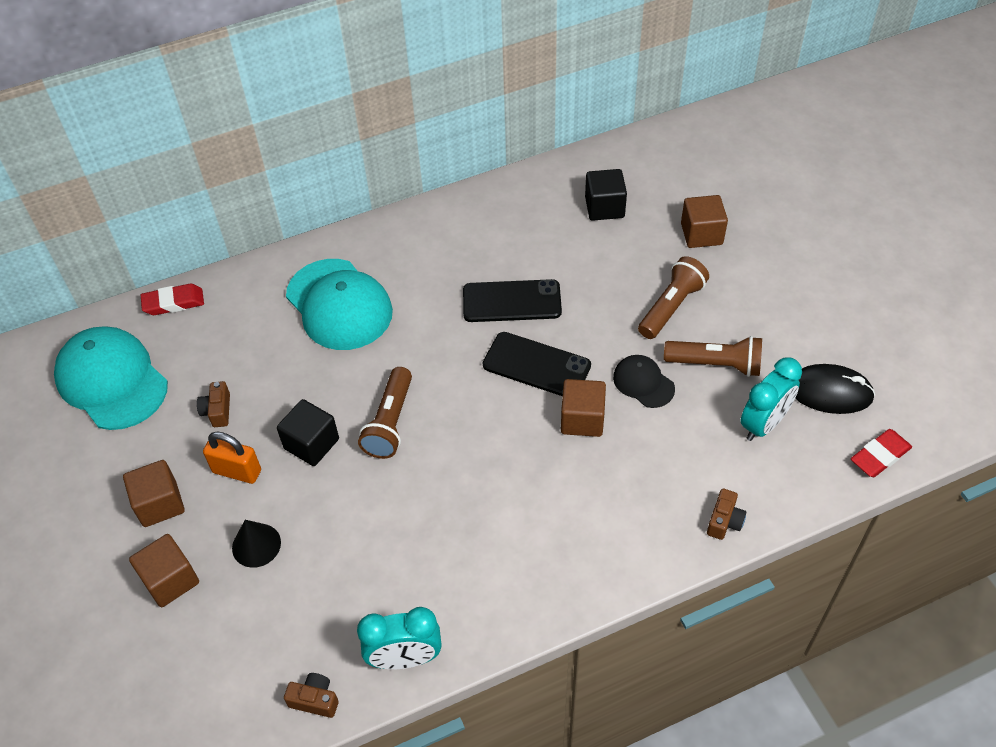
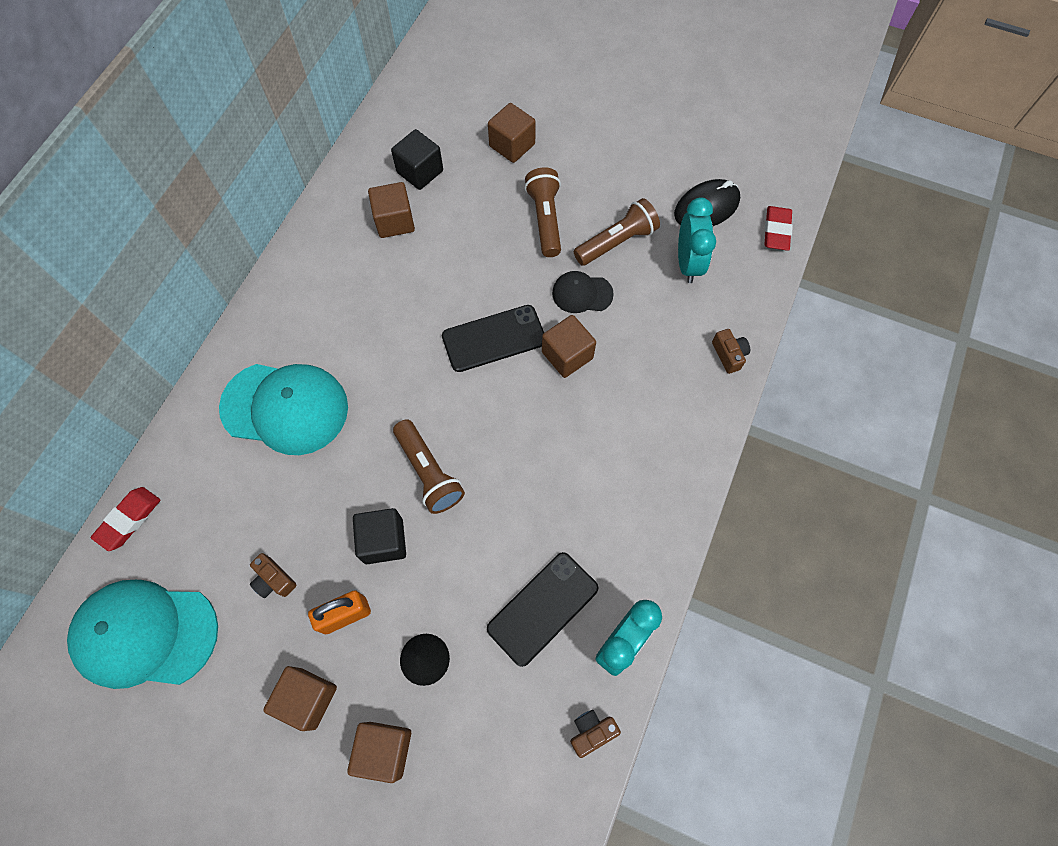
camera: 45 degrees left, 15 degrees up
(512, 301) = (424, 301): black phone -> black phone (543, 608)
(547, 230) = (394, 221): none -> brown cube

